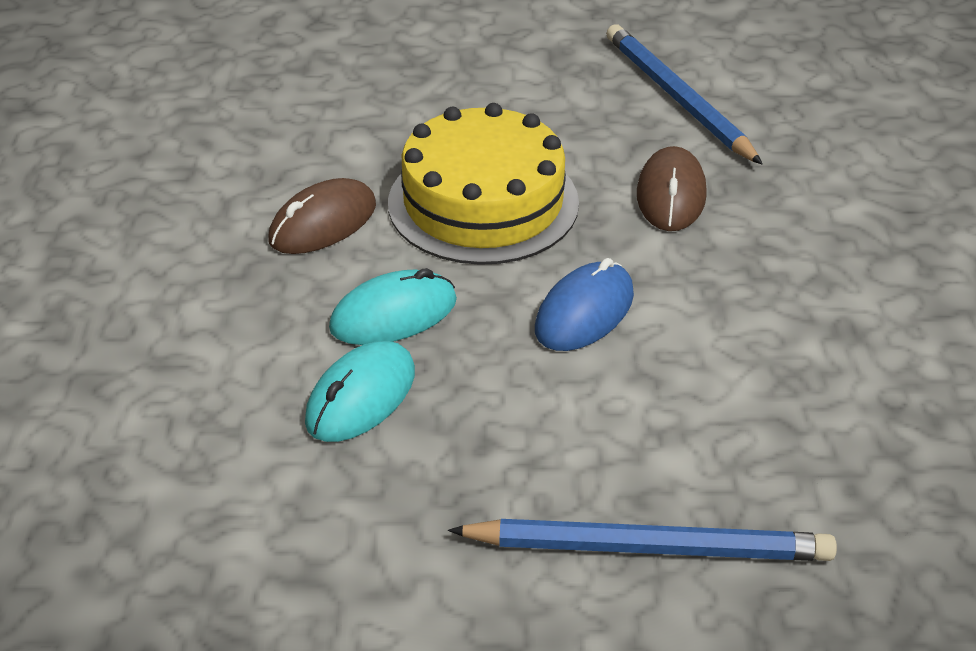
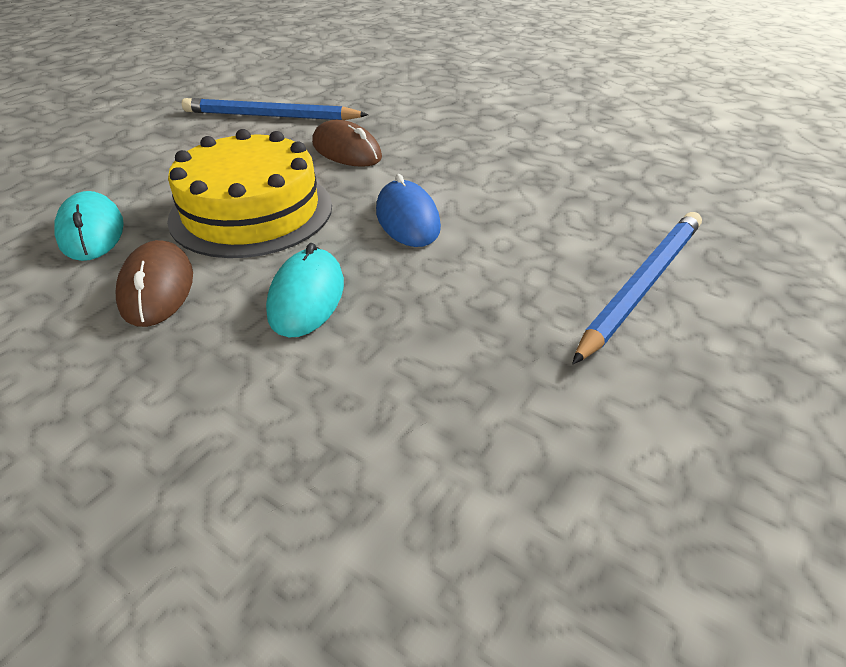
camera: 55 degrees left, 0 degrees up
(361, 397) = (375, 353): turquoise mouse -> turquoise mouse (92, 231)

